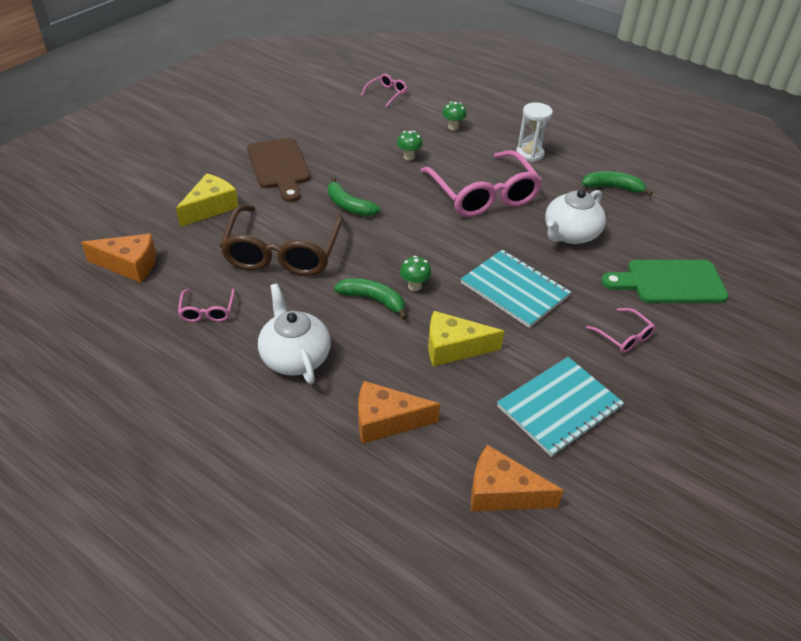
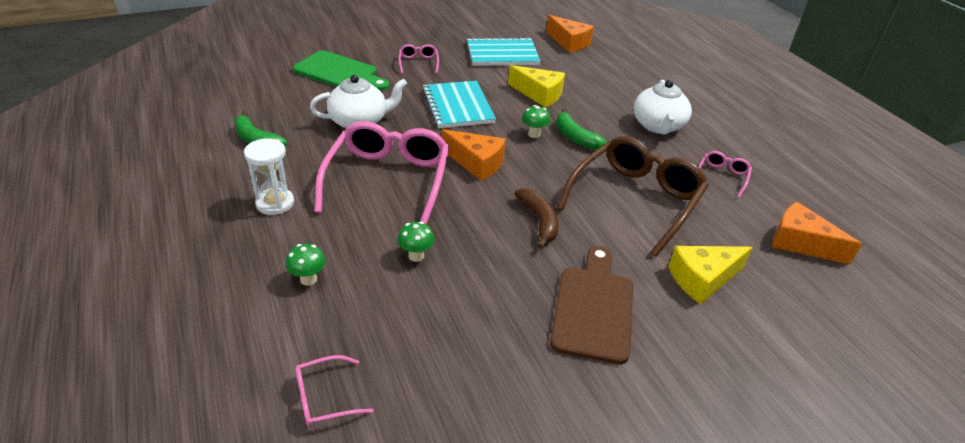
camera: 150 degrees left, 5 degrees down
(348, 205) = (539, 221): green banana -> brown banana
(386, 421) = (613, 81): orange cheese -> orange cheese (476, 163)

